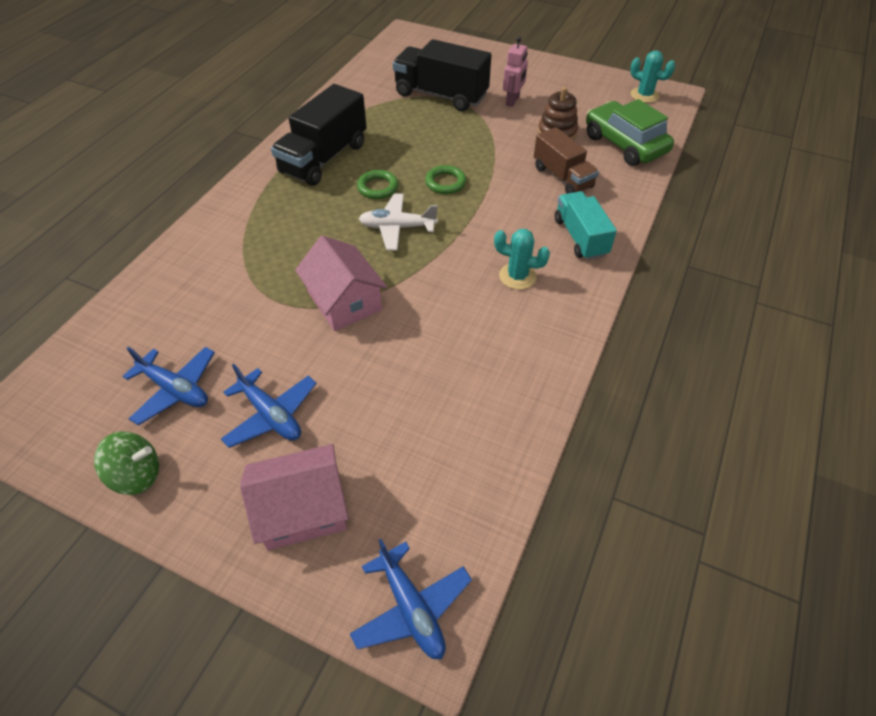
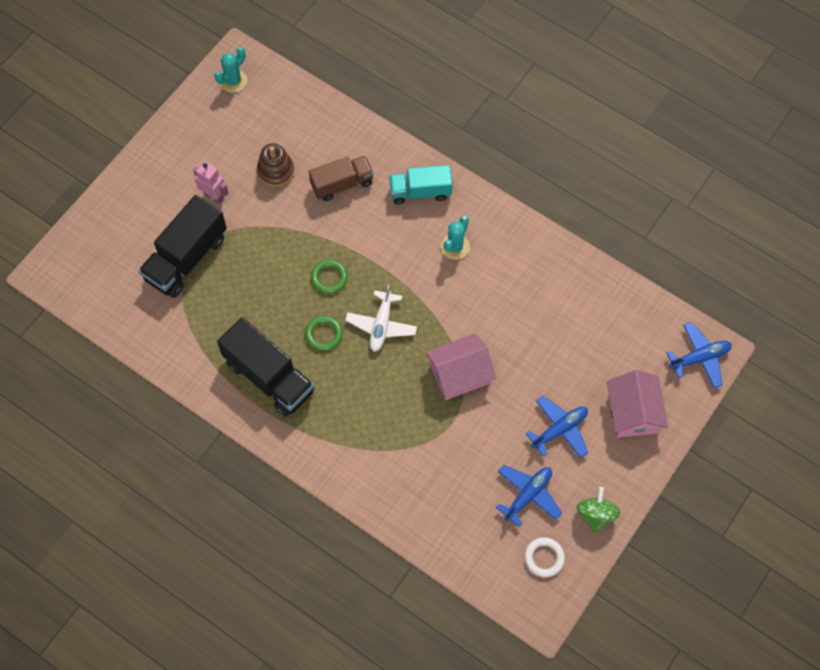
camera: 80 degrees left, 15 degrees up
(82, 418) = (544, 558): none -> white ring
(624, 144) = (306, 122): green car -> none

